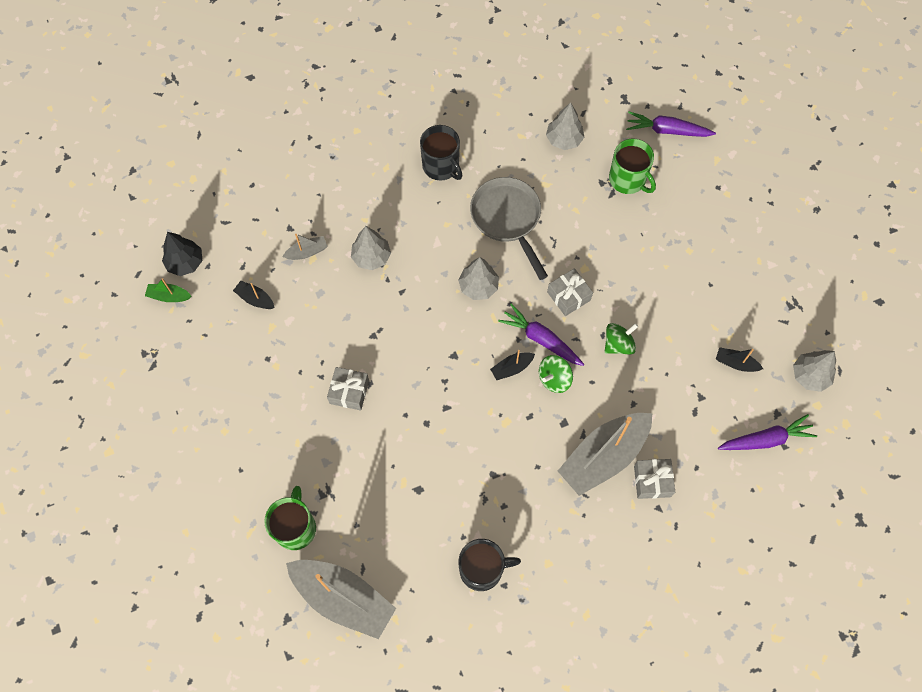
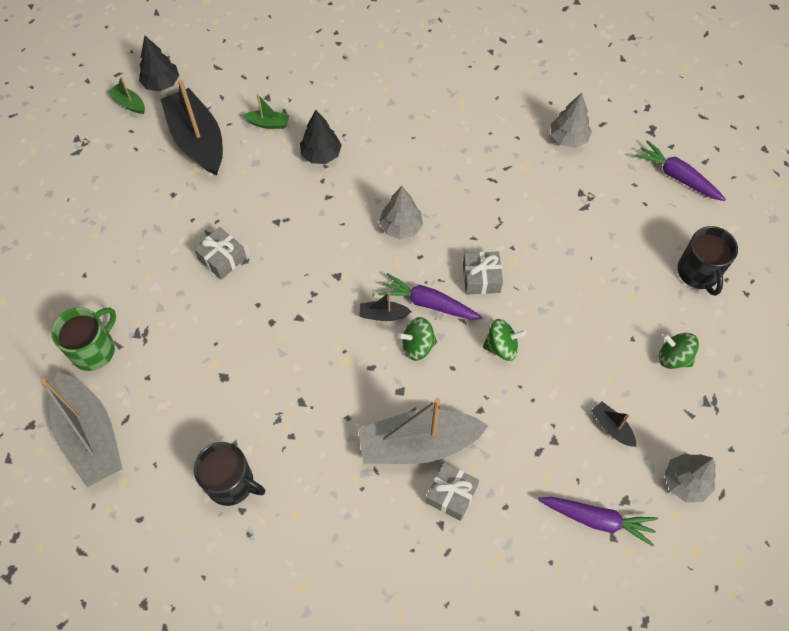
camera: 30 degrees right, 5 degrees down
(255, 299) = (197, 140): black boat -> black boat, size x2.29
(307, 252) = (268, 123): grey boat -> green boat
(371, 257) = (321, 154): grey tree -> black tree
(441, 166) = (436, 109): black mug -> black mug (698, 273)
(508, 219) = (468, 182): grey pan -> none
(541, 339) = (428, 303): purple carrot -> purple carrot turned 45 degrees counterclockwise
(628, 179) = (609, 202): green mug -> none
(748, 283) = (673, 357): none -> green spinning top

